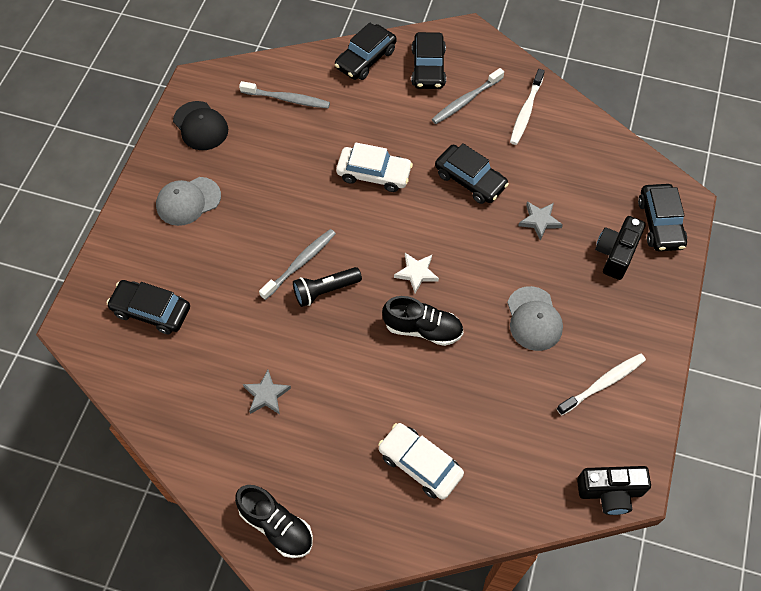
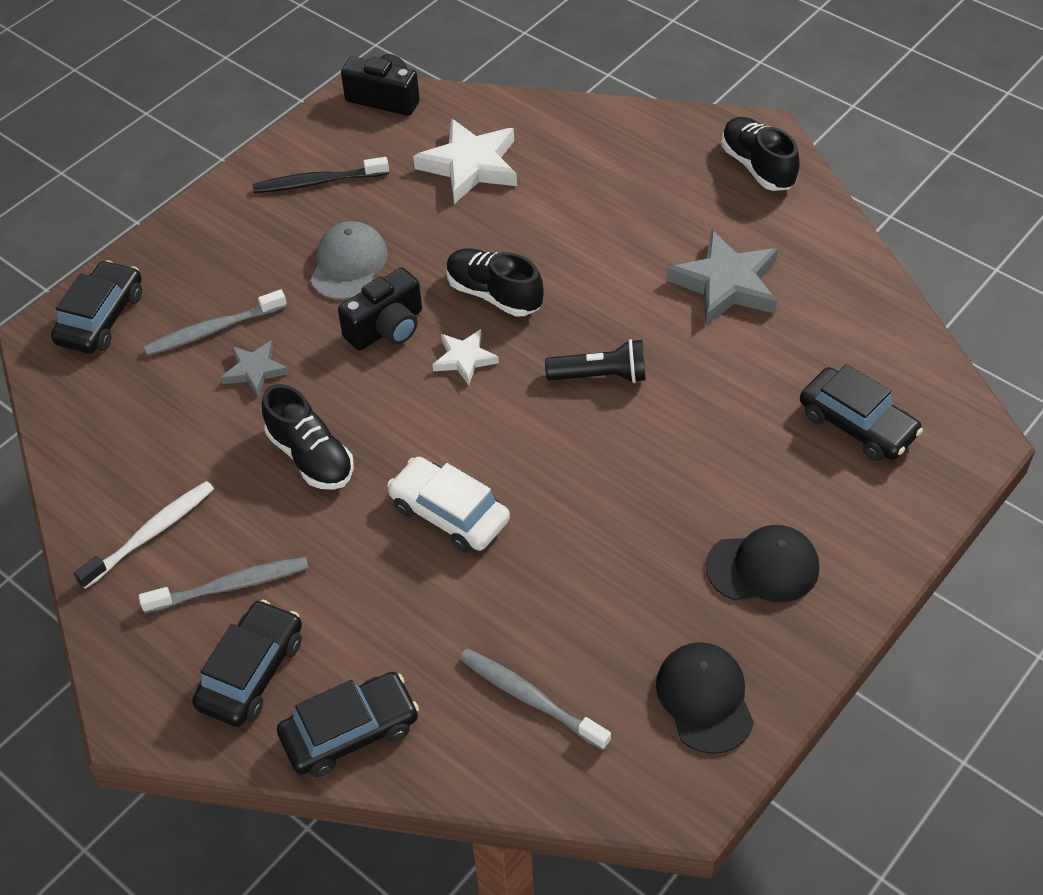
camera: 155 degrees left, 10 degrees down
(188, 201) = (763, 567): grey cap -> black cap
(266, 394) = (726, 284): grey star -> grey star, size x1.80
(300, 263) = (621, 421): grey toothbrush -> grey toothbrush (213, 330)
(420, 464) = (572, 172): white car -> none
(470, 180) = (311, 457): black car -> black shoe
(501, 442) = (470, 166): none -> white star
(603, 383) = (318, 182): white toothbrush -> black toothbrush
(616, 254) = (189, 301): black camera -> black camera (387, 328)

